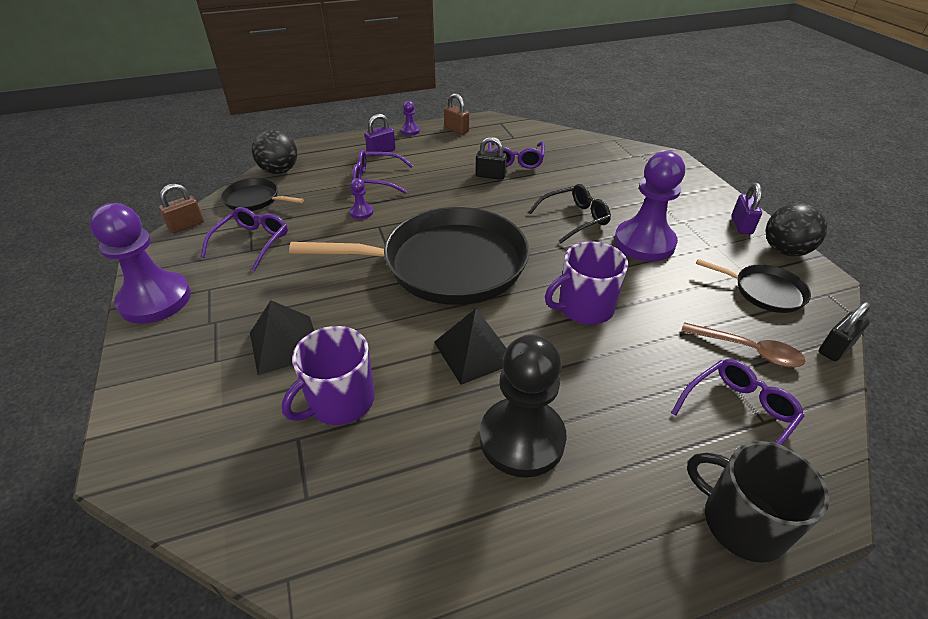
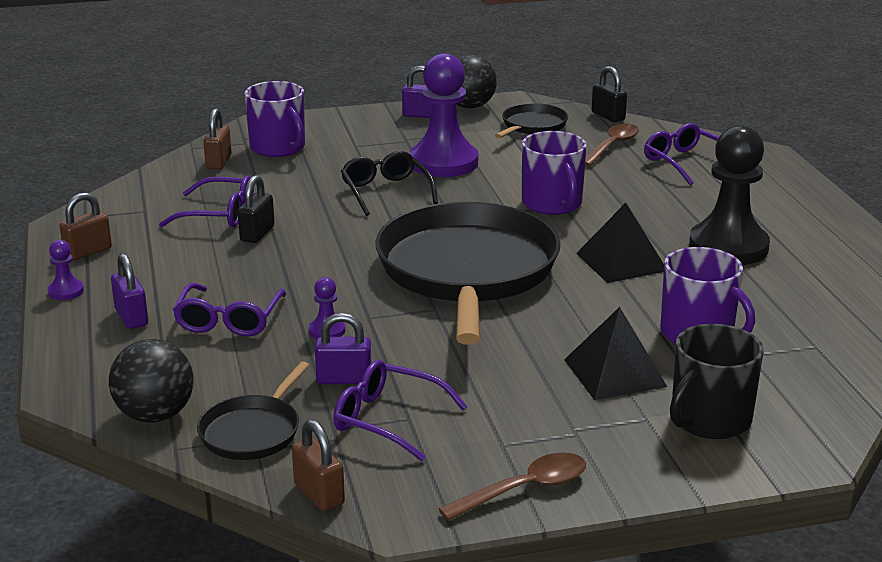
camera: 85 degrees left, 15 degrees down
(155, 300) = (524, 489): purple pawn -> brown spoon
(302, 223) = (344, 379): none -> purple padlock
(595, 151) = (218, 162): none -> brown padlock
(631, 169) = (278, 148): none -> purple mug
(741, 522) = (785, 179): black mug -> black mug (709, 420)

